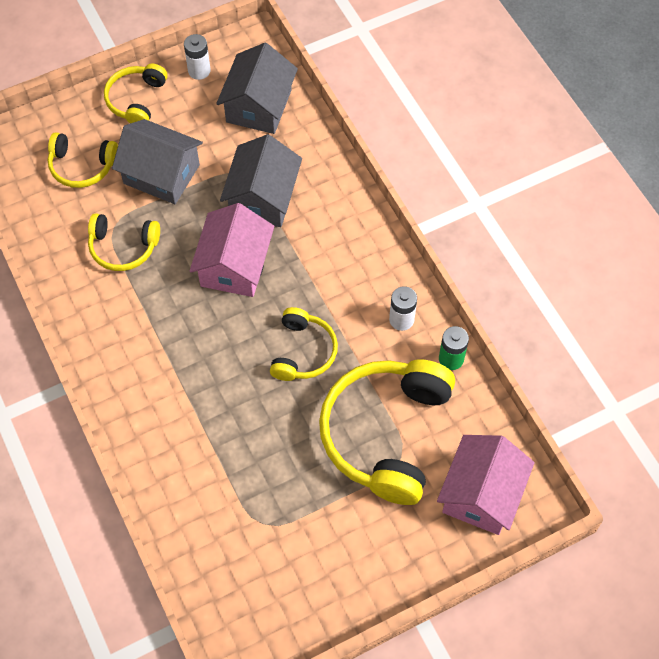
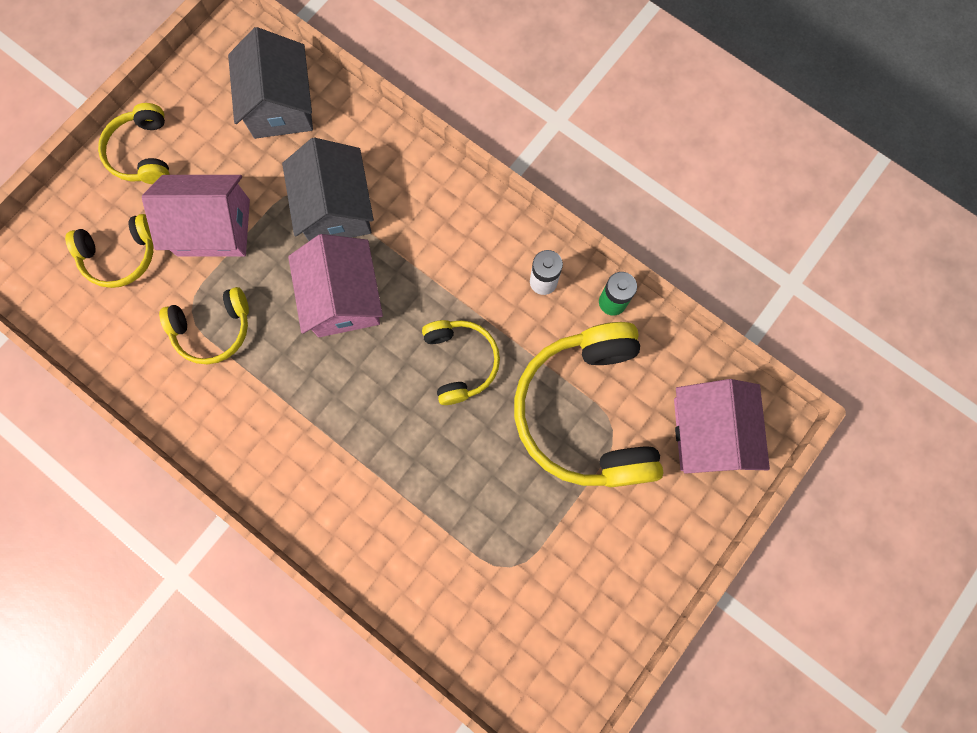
camera: 25 degrees left, 15 degrees up
(161, 174) = (213, 227): grey house -> pink house
(199, 71) = (196, 91): white battery -> none

